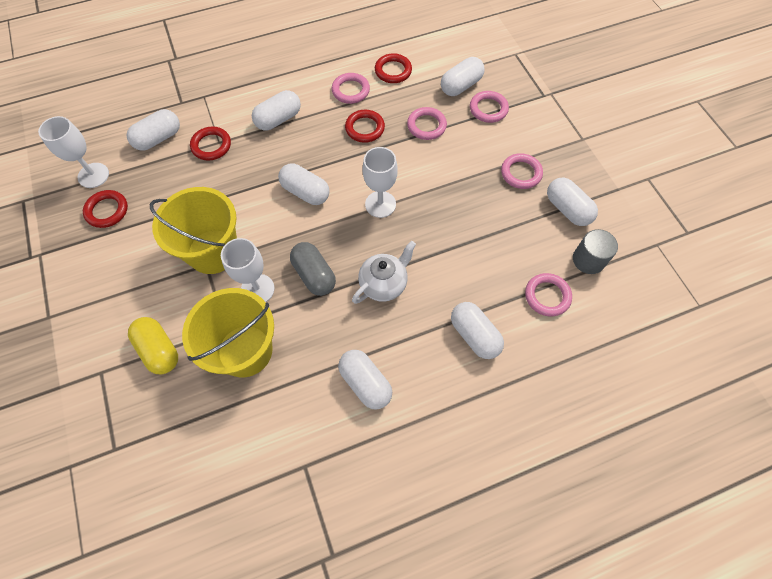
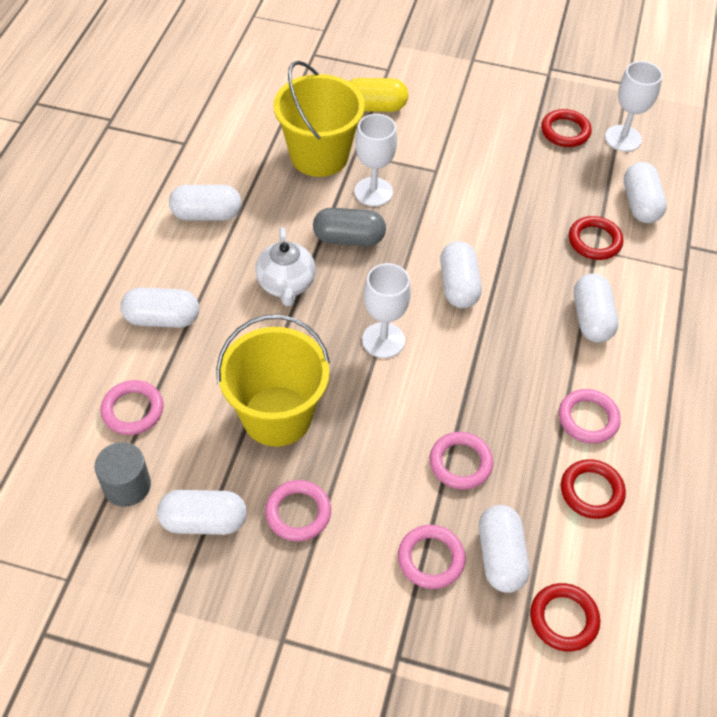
camera: 125 degrees right, 10 degrees down
(213, 251) = (446, 181): yellow bucket -> yellow bucket (277, 416)
(305, 192) = (458, 285): white capsule -> white capsule turned 75 degrees counterclockwise
(365, 128) = (509, 394): red ring -> red ring (563, 619)

